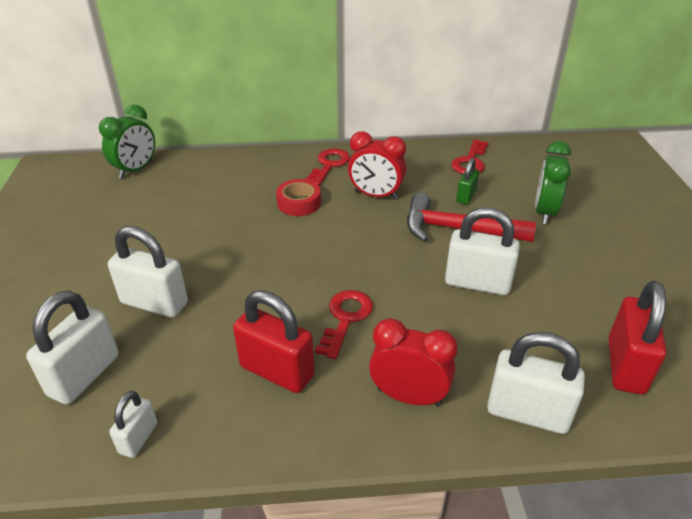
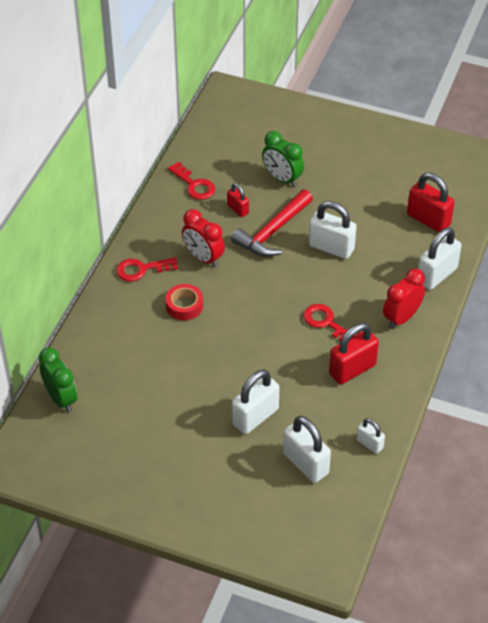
camera: 65 degrees left, 10 degrees up
(329, 165) = (141, 269): red key -> red key turned 60 degrees counterclockwise
(376, 195) = (203, 258): red clock -> red clock turned 90 degrees clockwise
(466, 196) = (237, 209): green padlock -> red padlock
(477, 283) = (331, 247): white padlock -> white padlock turned 75 degrees clockwise

